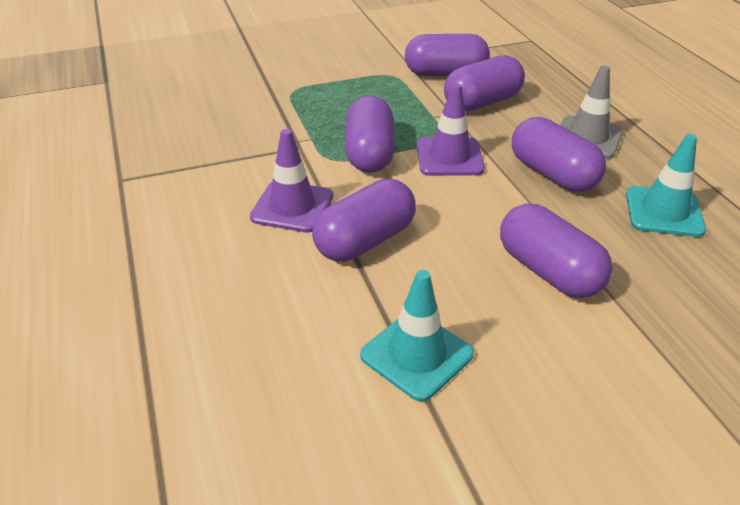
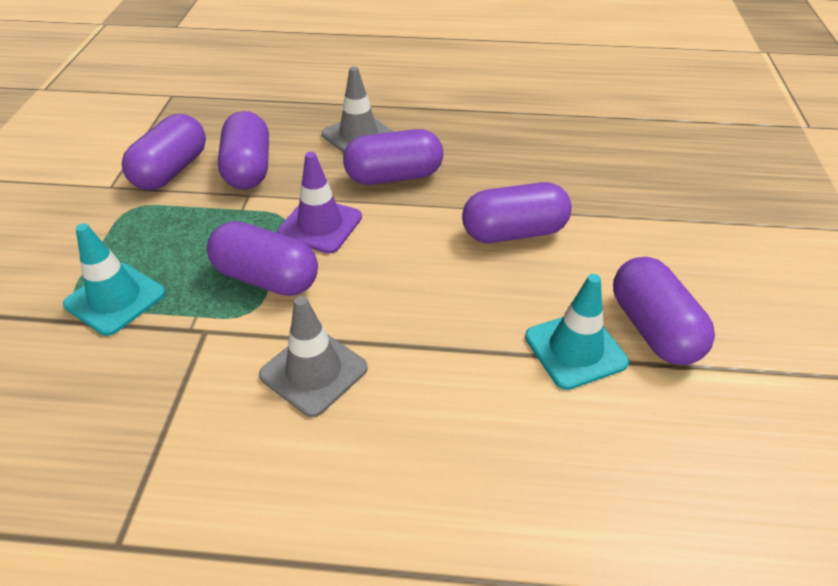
camera: 65 degrees left, 5 degrees up
(292, 207) = (313, 372): purple traffic cone -> grey traffic cone
(365, 241) = (407, 331): purple capsule -> purple capsule (653, 329)
(664, 212) = (480, 145): turquoise traffic cone -> turquoise traffic cone (115, 299)

